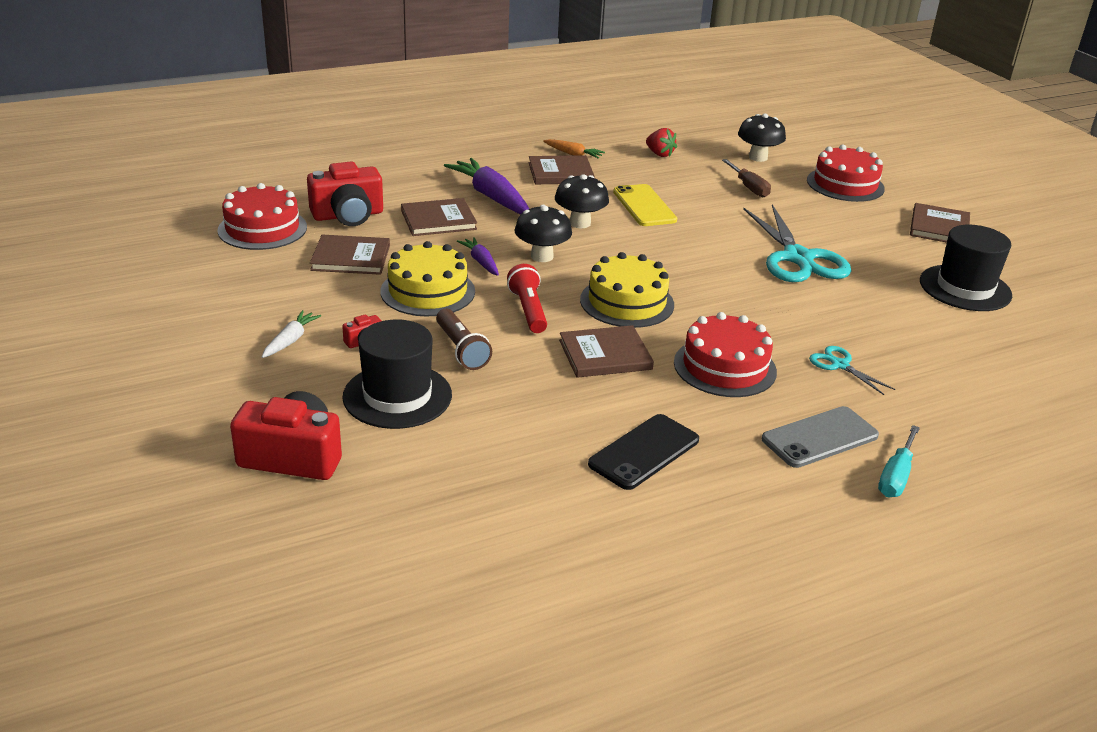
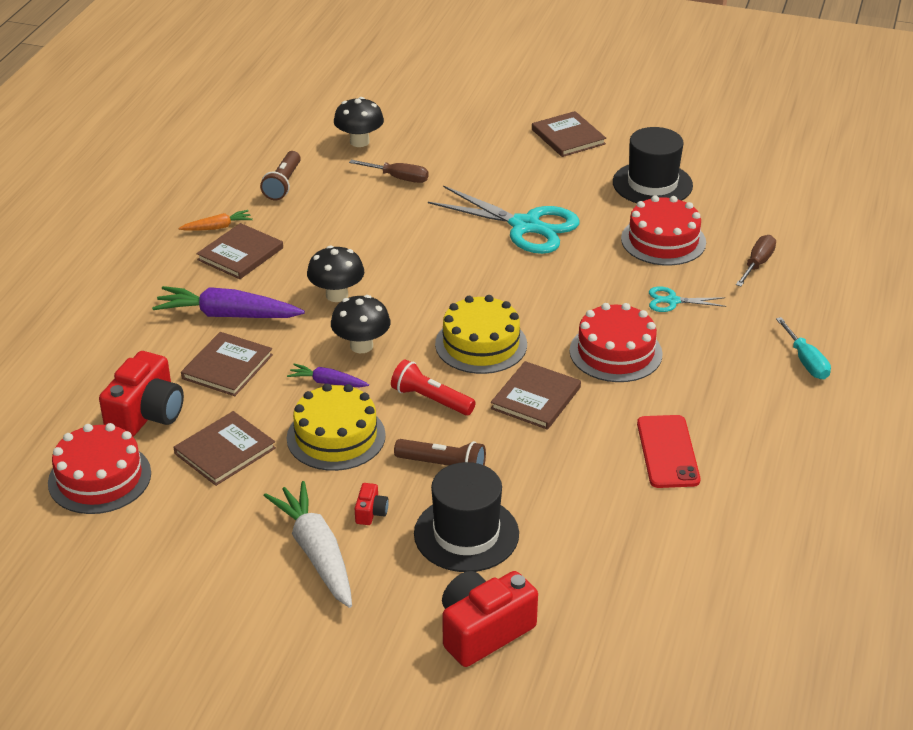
camera: 45 degrees left, 5 degrees up
(290, 340) = (316, 553): white carrot -> white carrot, size x1.91
(644, 206) = (355, 246): yellow phone -> none
(644, 452) = (667, 452): black phone -> red phone
(659, 154) = (283, 184): red strawberry -> brown flashlight
(820, 437) = (736, 365): grey phone -> none
(845, 184) = (456, 132): red cake -> red cake (663, 240)
(973, 387) = (757, 264): none -> brown screwdriver

